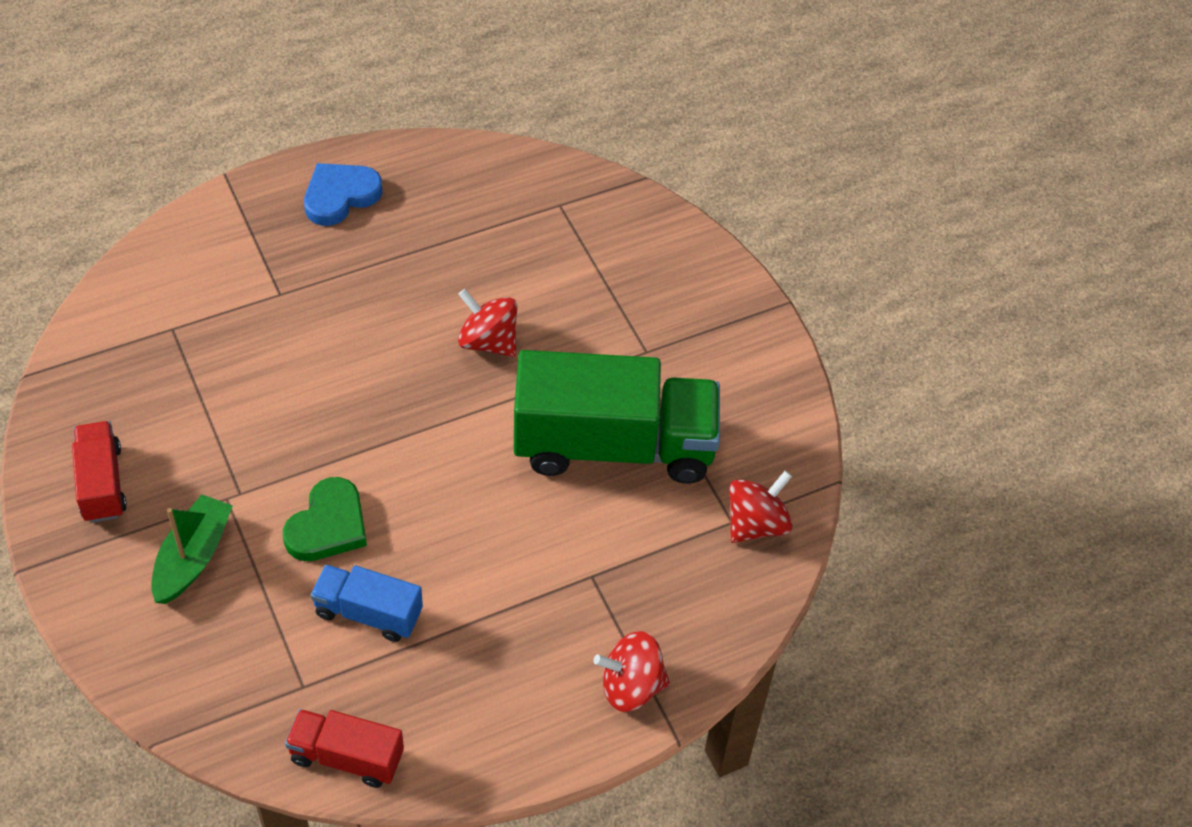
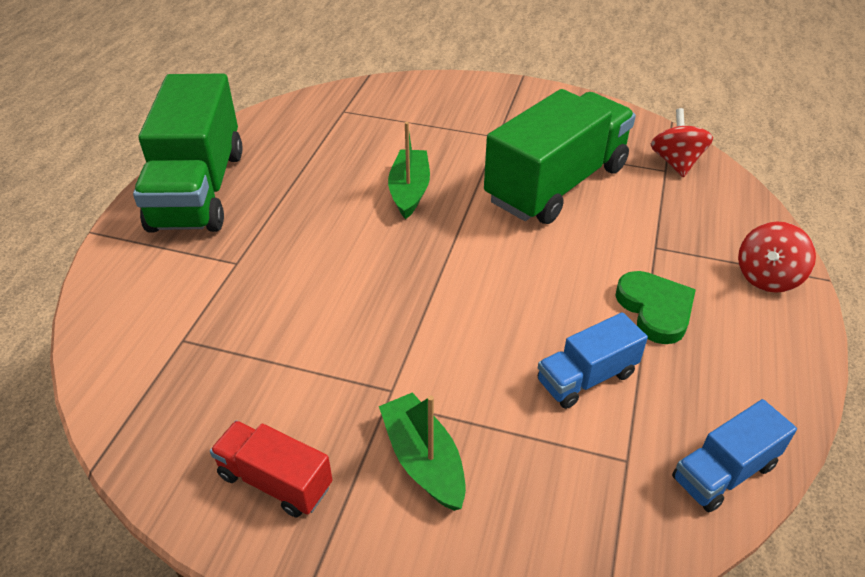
camera: 45 degrees left, 10 degrees down
(328, 525) = (479, 355): green heart -> green heart (655, 309)
(340, 196) = (198, 189): blue heart -> green truck
(346, 757) = (723, 472): red truck -> blue truck
(488, 341) = (409, 191): red spinning top -> green boat

